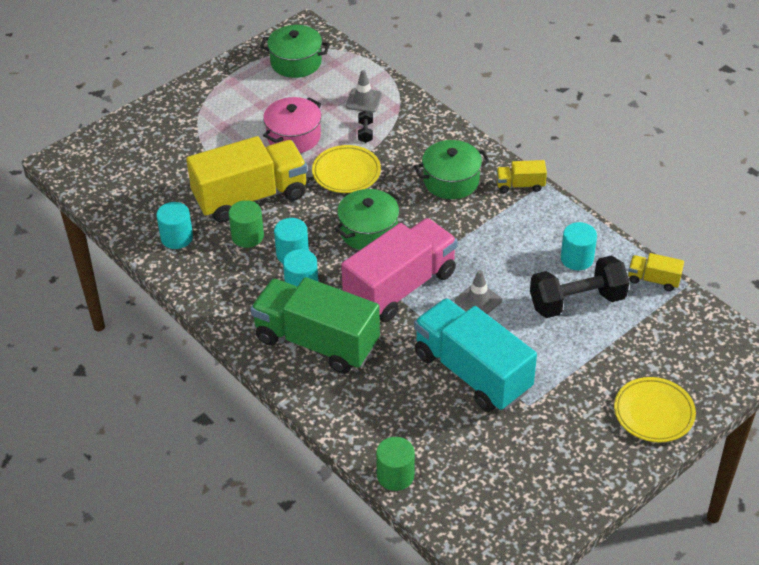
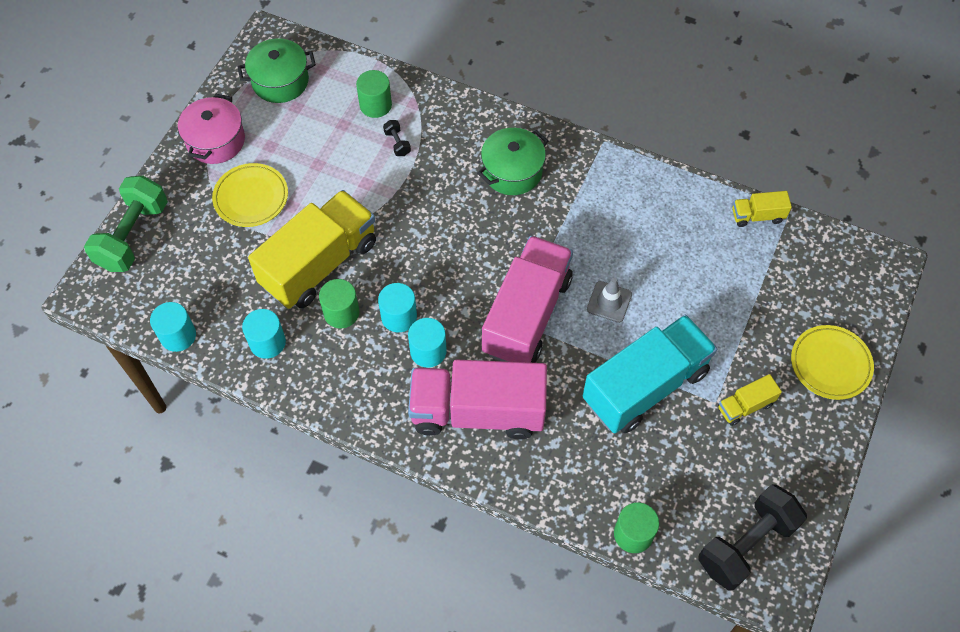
camera: 25 degrees left, 15 degrees up
(118, 133) = (133, 236): none -> green dumbbell
(293, 137) = (326, 174): pink pot -> pink pot (216, 141)
(316, 342) = (477, 411): green truck -> pink truck
(346, 172) = (403, 199): yellow plate -> yellow plate (251, 198)
(364, 100) = (375, 105): grey traffic cone -> green cylinder
(368, 231) = (461, 261): green pot -> none
(472, 372) = (645, 386): turquoise truck -> turquoise truck turned 120 degrees clockwise
(520, 185) = (581, 153): yellow truck -> yellow truck (745, 406)
(577, 258) = (676, 218): turquoise cylinder -> turquoise cylinder (178, 335)
(577, 301) = (701, 267): black dumbbell -> black dumbbell (746, 544)

